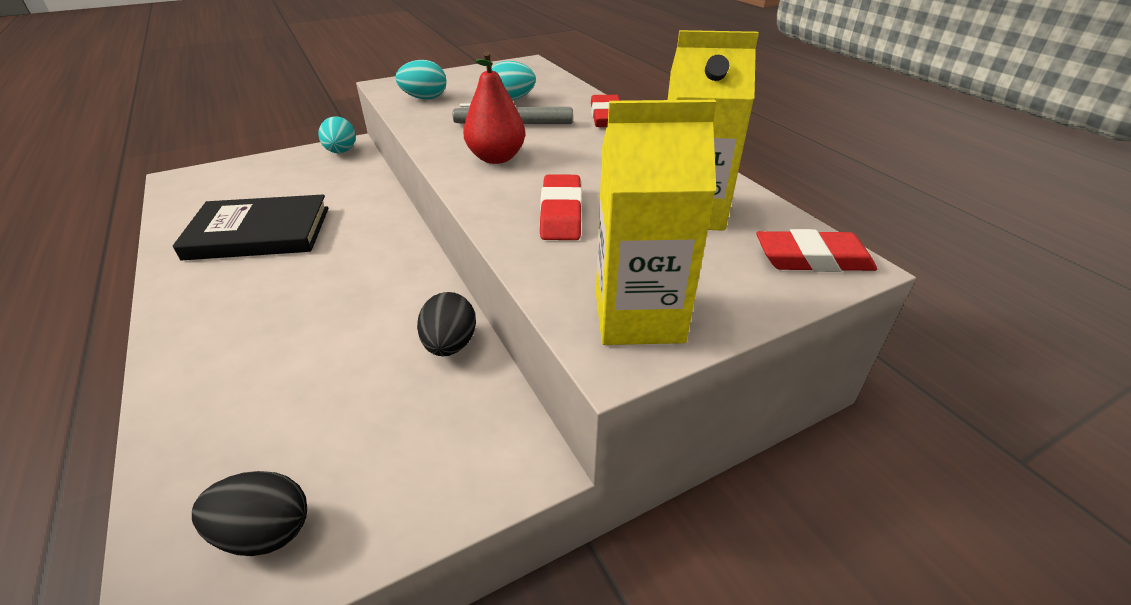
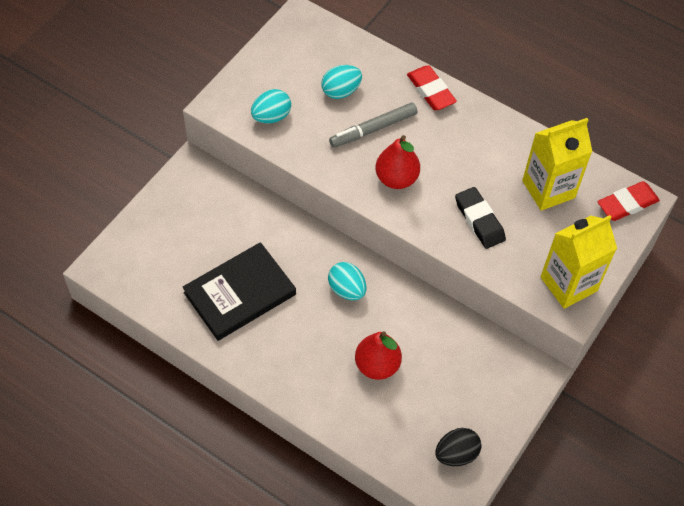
camera: 30 degrees left, 20 degrees up
(307, 352) = (377, 365): none -> red pear
(341, 152) = (196, 177): turquoise egg -> turquoise egg (347, 289)
(450, 345) = (449, 325): black egg -> none
(561, 213) = (479, 220): red eraser -> black eraser

